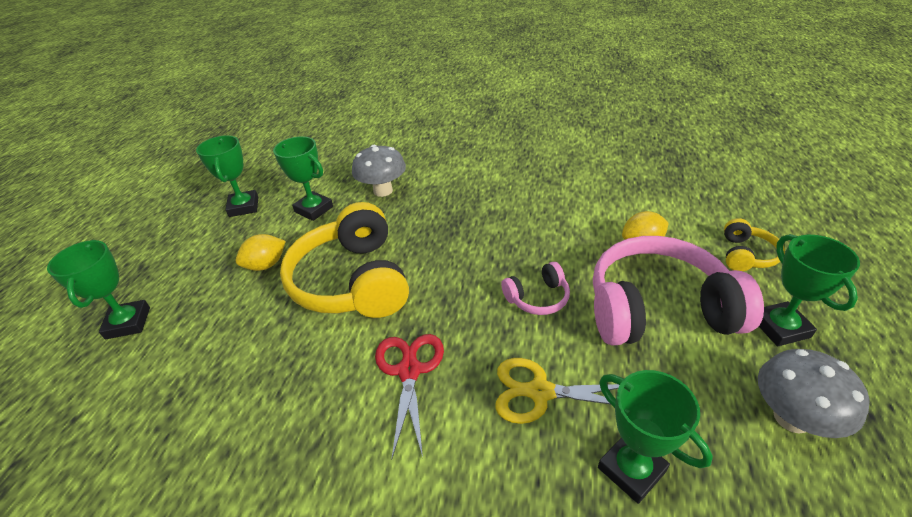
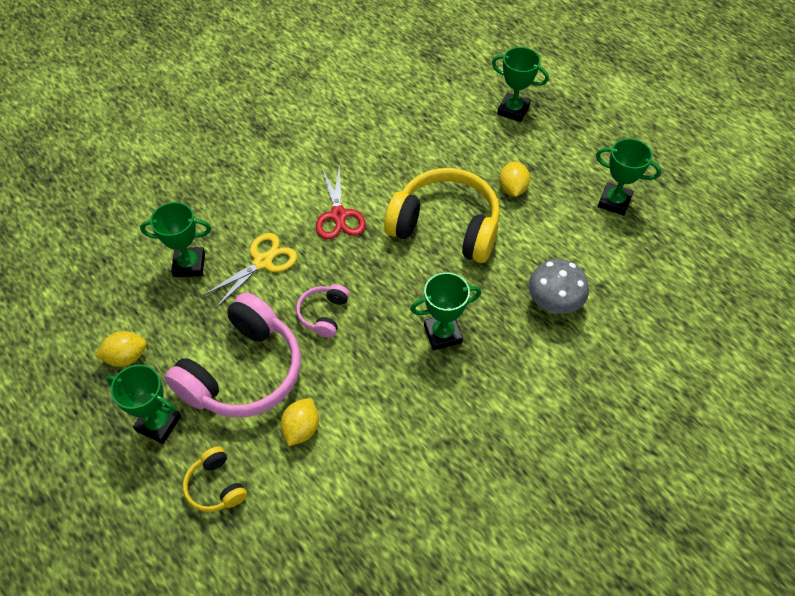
camera: 125 degrees right, 15 degrees up
(314, 209) = (566, 243): green trophy -> green trophy (442, 334)
(409, 371) = (339, 215): red scissors -> red scissors turned 45 degrees clockwise
(791, 418) = (126, 357): grey mushroom -> yellow lemon

